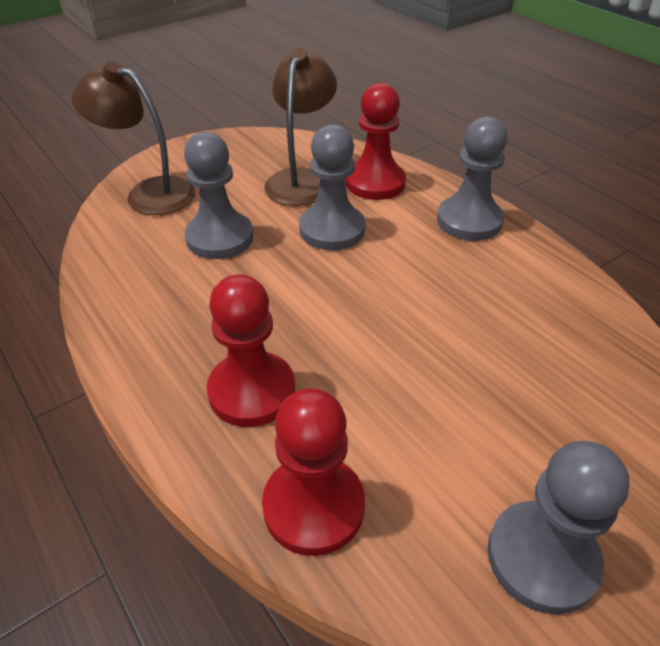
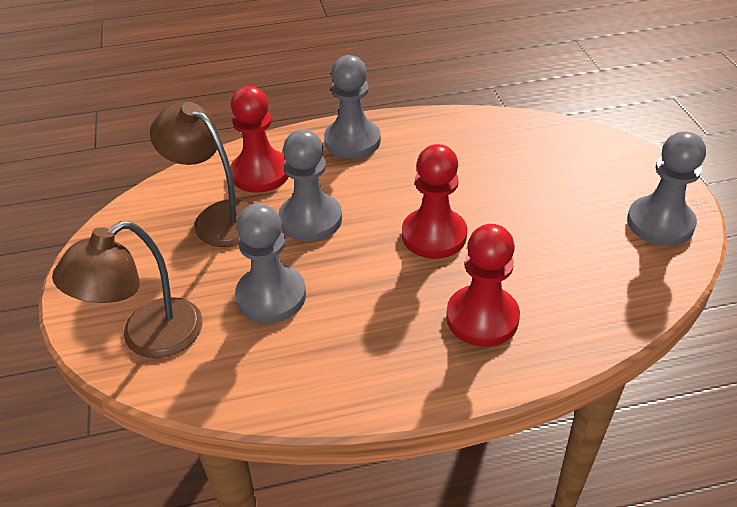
camera: 65 degrees left, 0 degrees up
(313, 506) = (598, 310): red pawn -> red pawn (434, 235)

